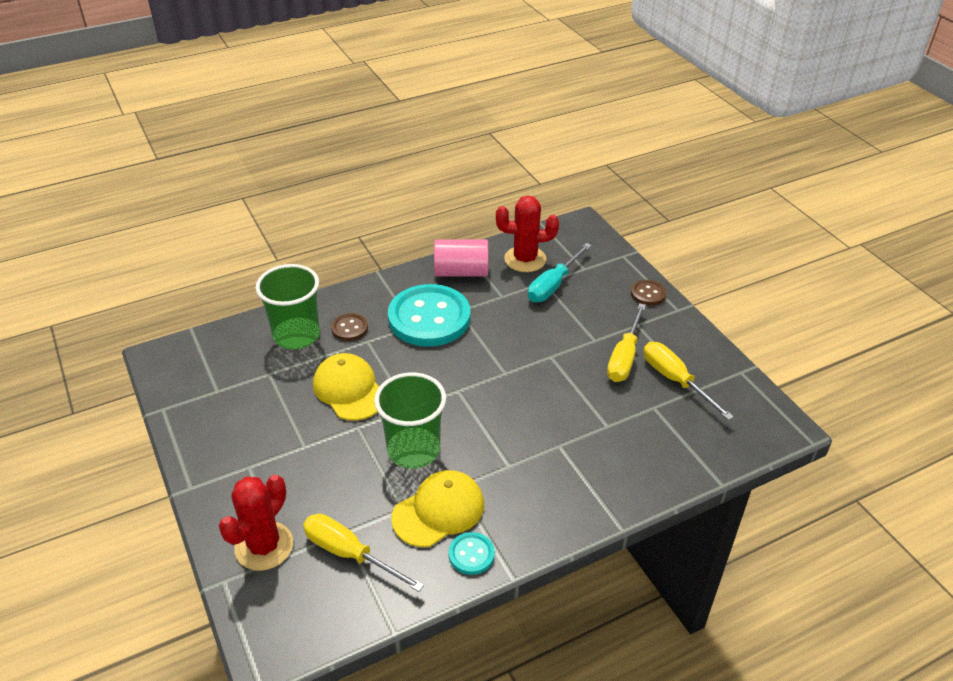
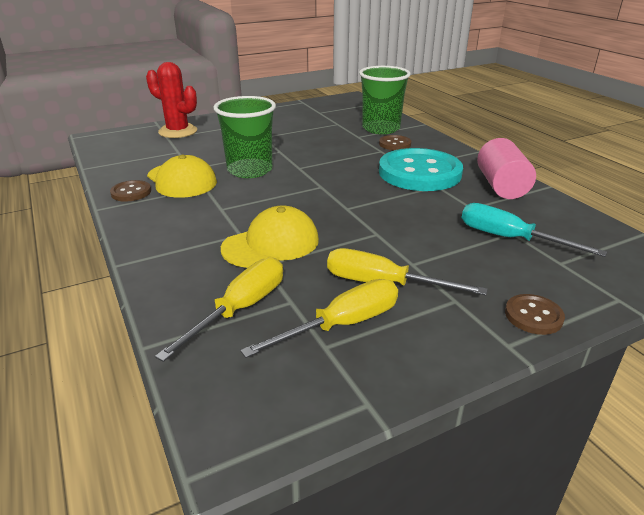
camera: 90 degrees right, 10 degrees down
(349, 390) = (320, 147): yellow cap -> yellow cap (271, 244)
(349, 554) = (157, 153): yellow screwdriver -> yellow screwdriver (240, 309)
(471, 554) = (131, 192): turquoise button -> brown button
(525, 259) = (550, 221): red cactus -> none

